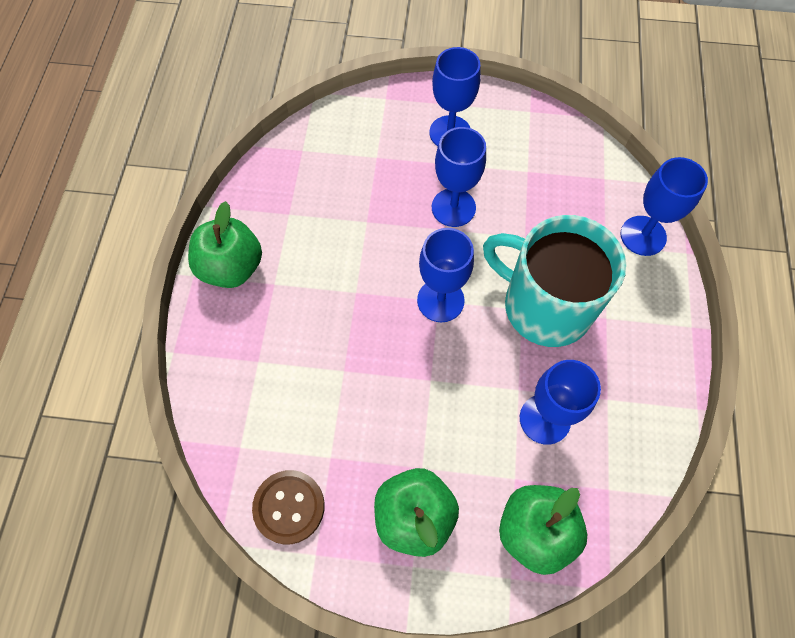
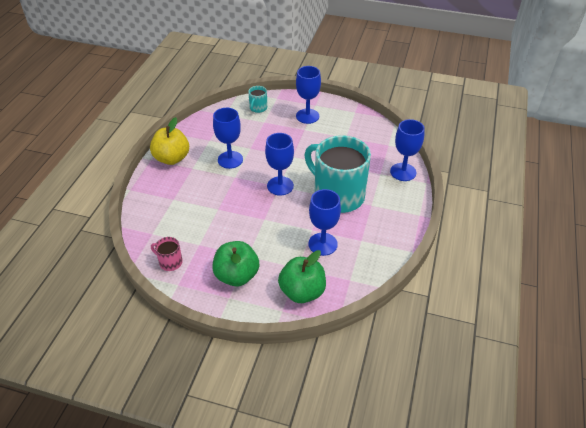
camera: 10 degrees right, 20 degrees down
(231, 267) = (172, 158): green apple -> yellow apple
(289, 507) = (170, 262): brown button -> pink mug
(358, 126) = (258, 108): none -> turquoise mug
(453, 207) = (299, 147): blue goblet -> blue goblet (230, 160)

